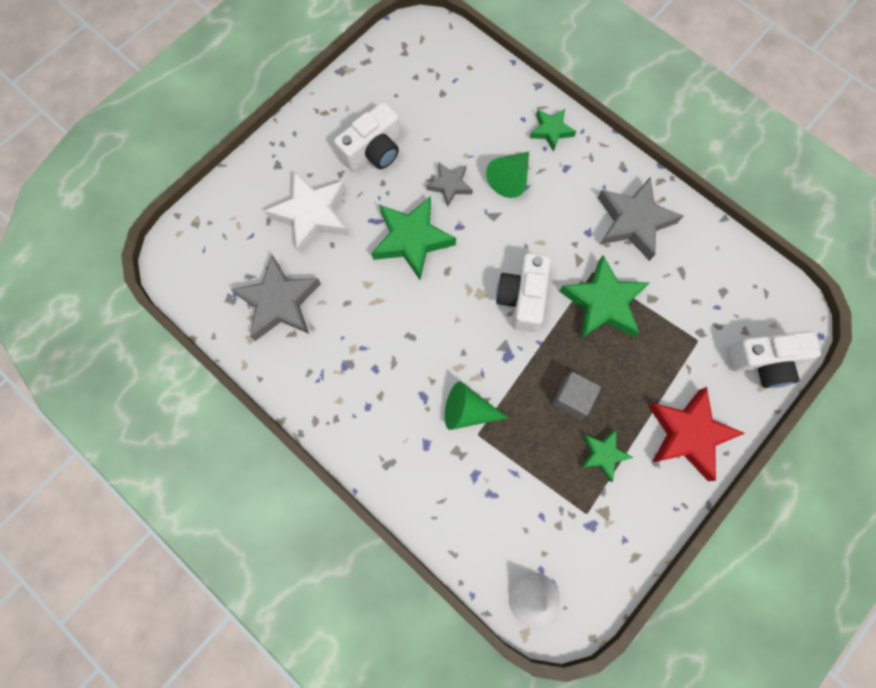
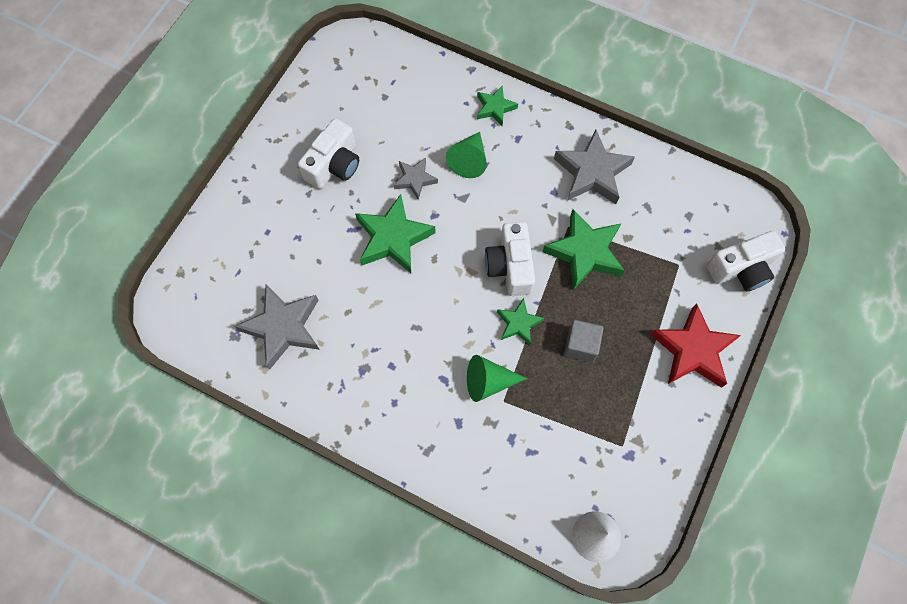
camera: 15 degrees left, 5 degrees down
(312, 214) = (292, 238): white star -> none
(603, 454) = (622, 388): green star -> green star (518, 323)

